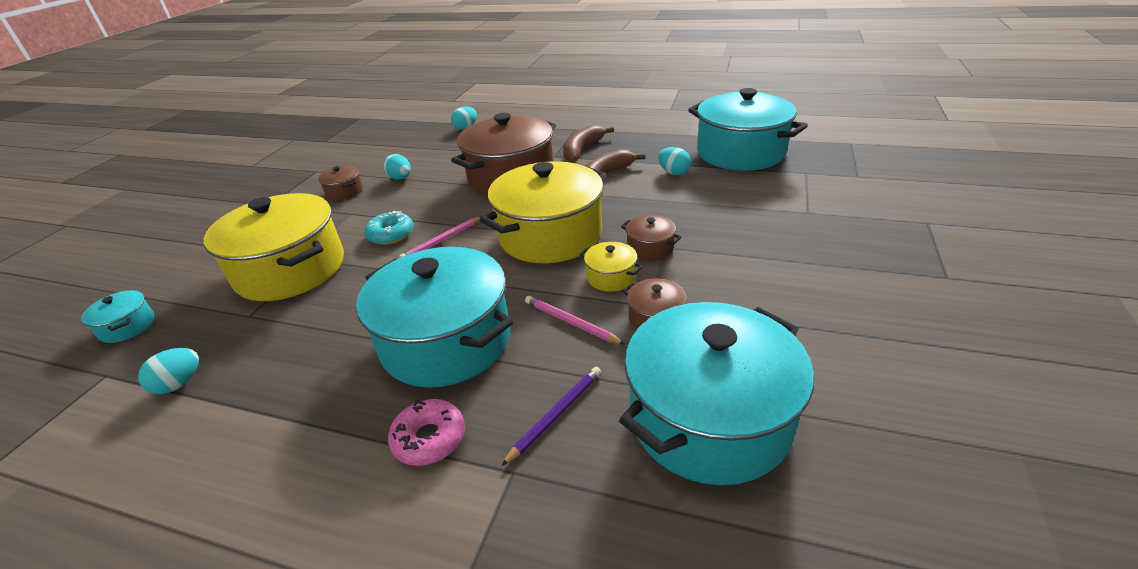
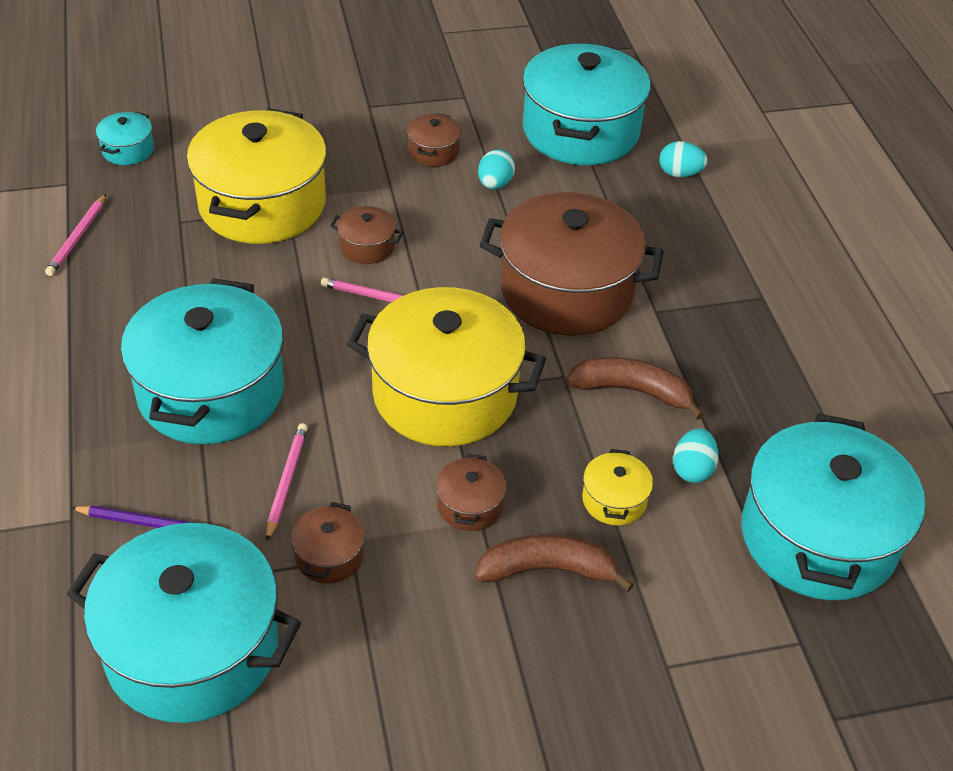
camera: 55 degrees right, 10 degrees up
(179, 384) = (77, 237): turquoise egg -> pink pencil
(391, 234) = (367, 246): turquoise donut -> brown pot
(397, 145) = (580, 131): none -> turquoise pot
(429, 438) = (85, 443): pink donut -> none
(582, 150) = (696, 335): brown banana -> brown banana (547, 569)
(611, 277) = (387, 487): yellow pot -> yellow pot (614, 500)

